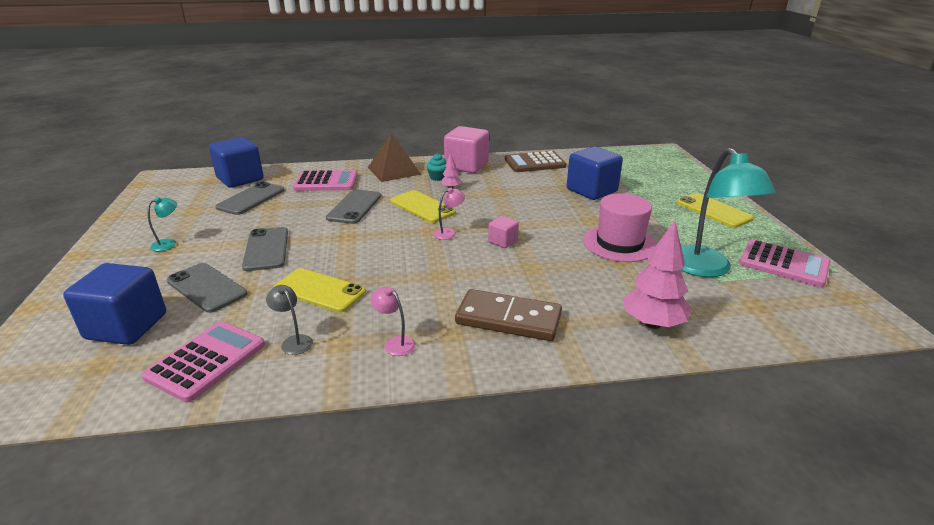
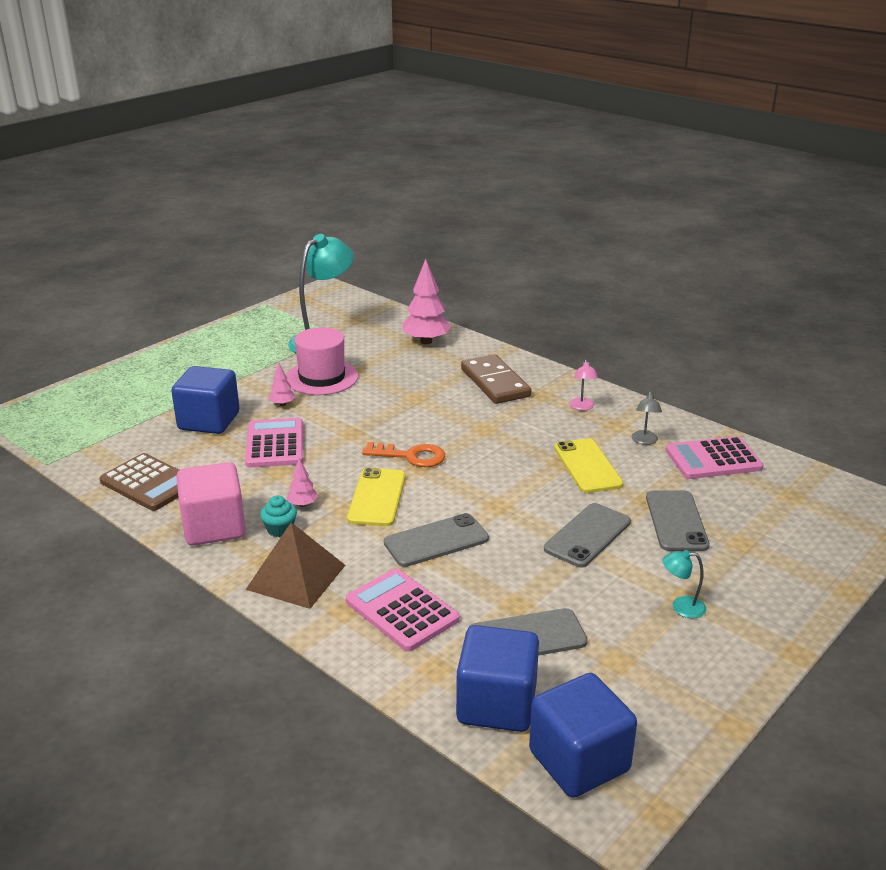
camera: 130 degrees left, 0 degrees up
(126, 326) = (762, 518): blue cube -> blue cube (579, 761)
(449, 233) = (411, 456): pink lamp -> orange key
(503, 241) = (390, 425): pink cube -> none
(588, 217) = (282, 404): none -> pink tree
(713, 211) = (195, 357): yellow phone -> none
(783, 264) = (277, 319): pink calculator -> pink calculator (275, 444)

